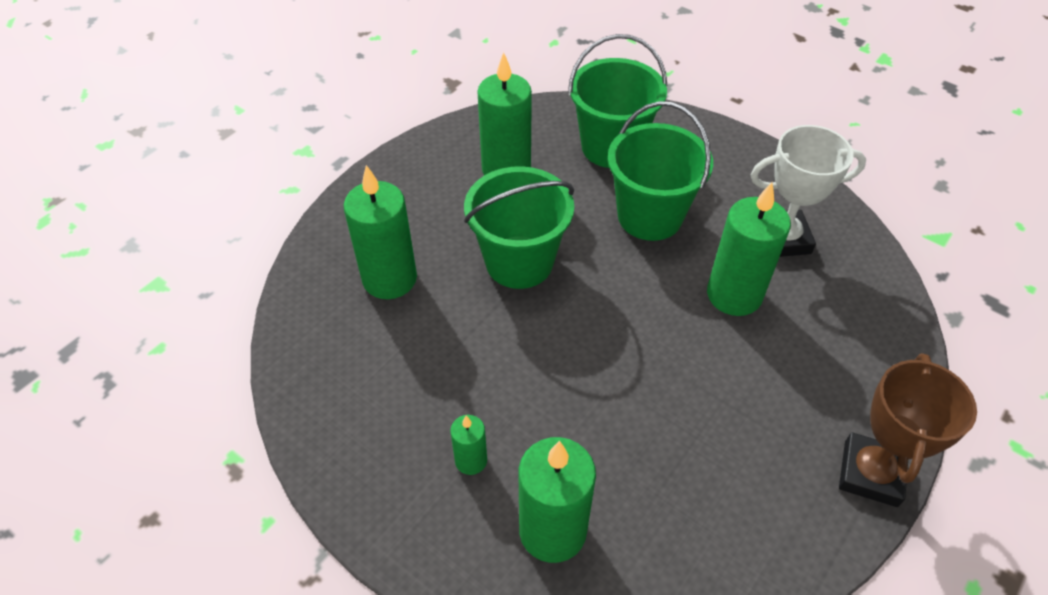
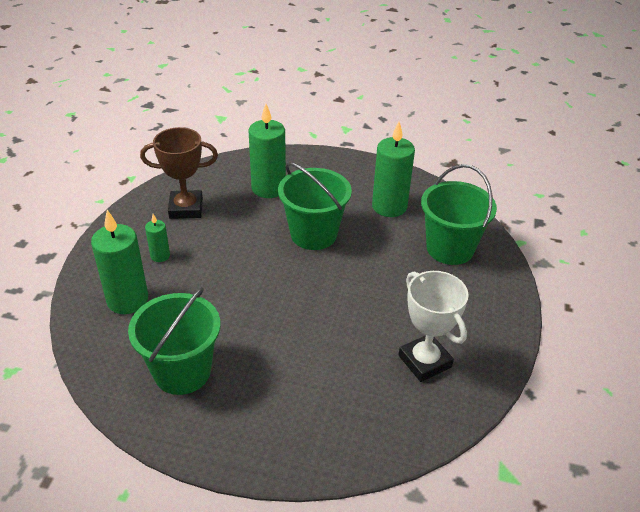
camera: 65 degrees right, 10 degrees down
(650, 216) = (396, 284): green bucket -> green bucket (182, 371)
(734, 295) = (350, 344): green candle -> none
(870, 473) = (228, 450): brown trophy -> brown trophy (186, 208)

